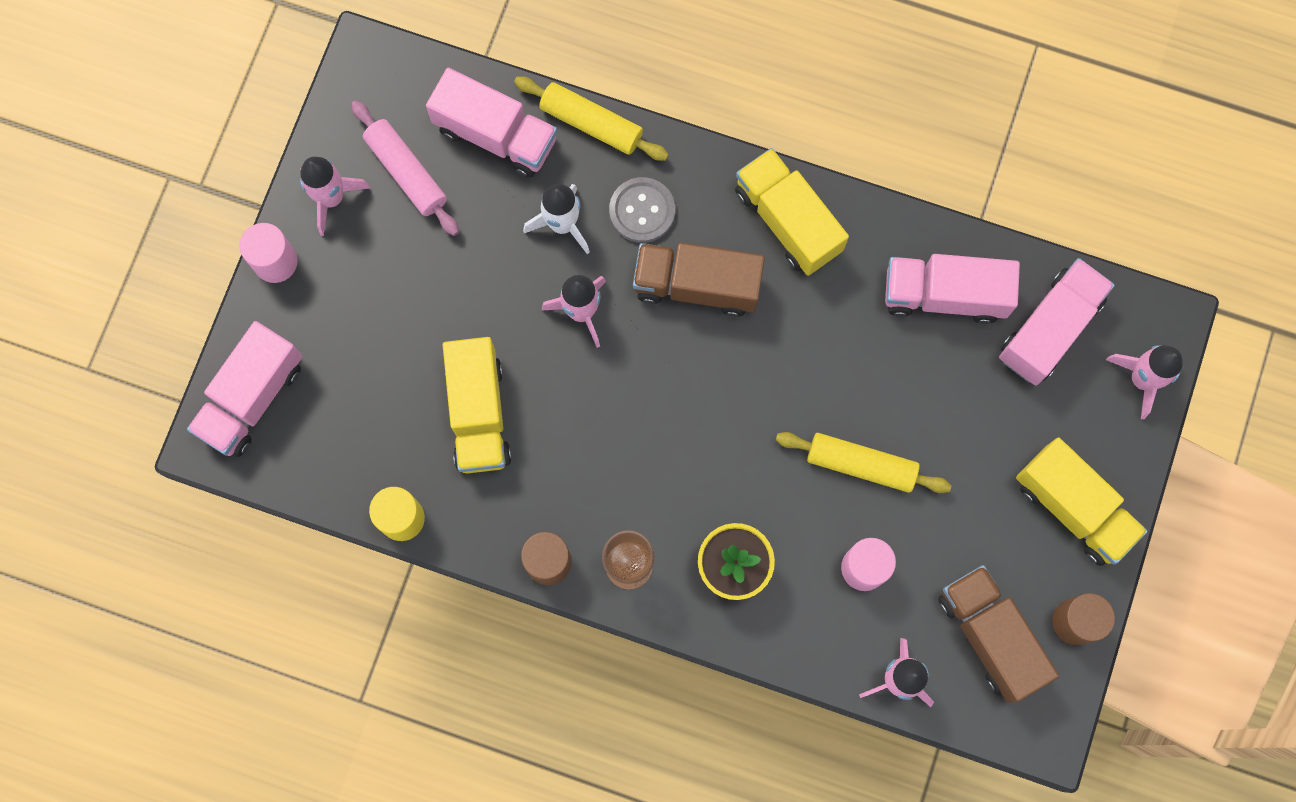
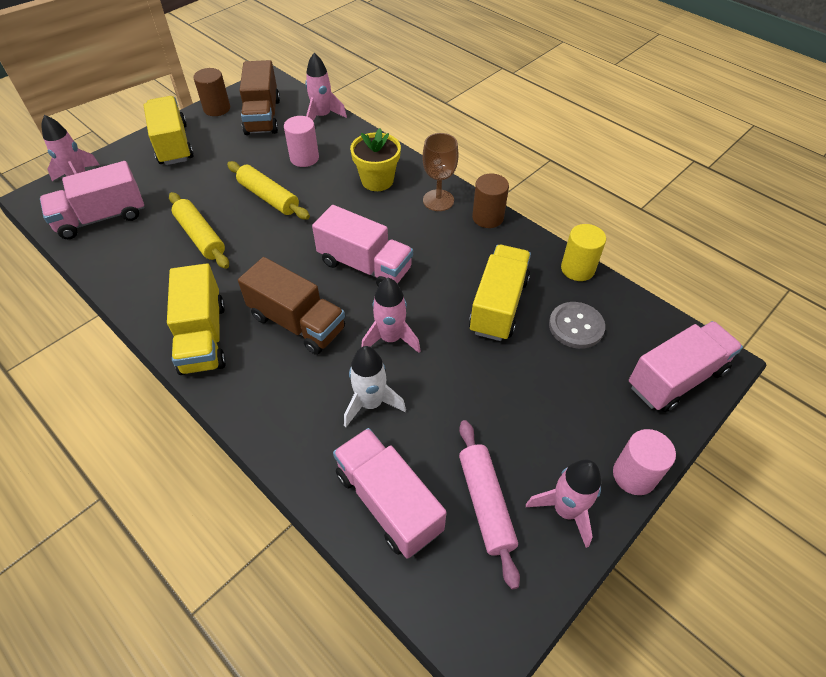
camera: 155 degrees left, 25 degrees down
(591, 123) = (299, 474): yellow rolling pin -> yellow rolling pin (200, 236)
(642, 211) = (303, 387): grey button -> grey button (576, 326)
(944, 295) = (143, 256): pink truck -> pink truck (365, 266)

